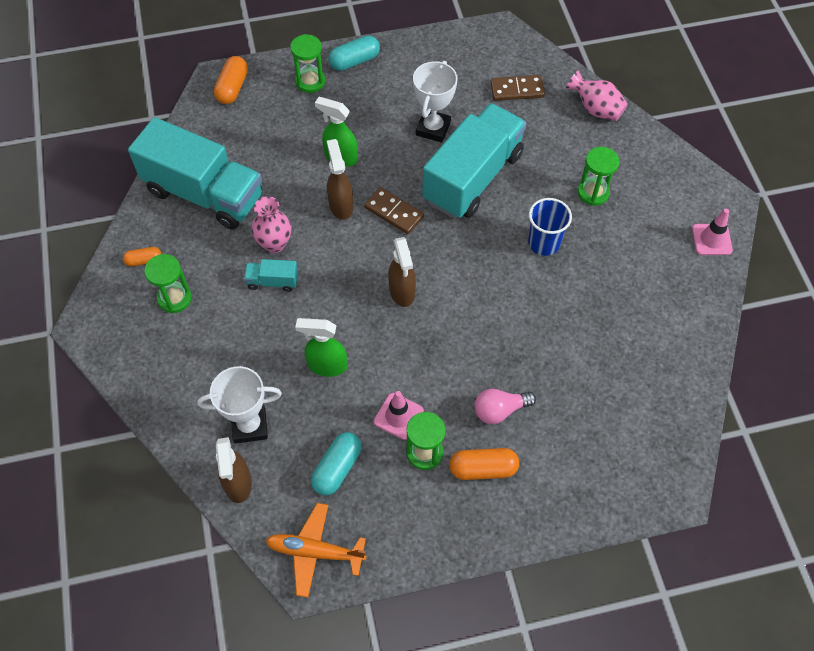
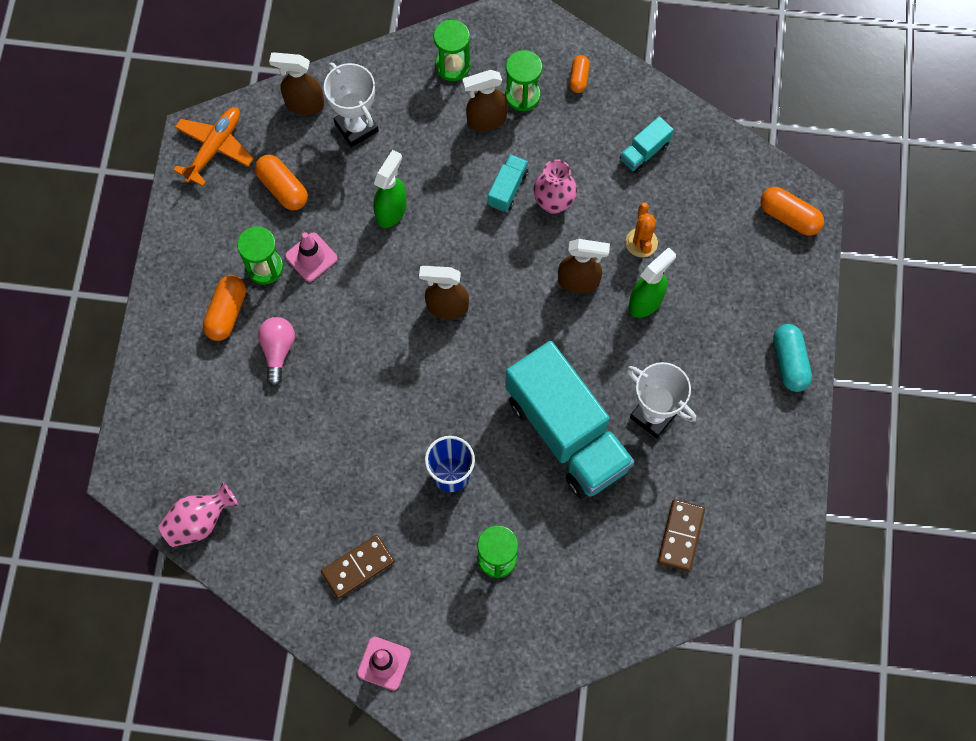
camera: 110 degrees right, 10 degrees up
(204, 194) = (644, 152): turquoise truck -> turquoise truck, size x0.40
(208, 319) = (486, 120): none -> brown spray bottle
(250, 426) = (356, 127): white trophy -> white trophy turned 45 degrees counterclockwise
(290, 174) = (641, 242): none -> orange cactus
(310, 82) = (772, 302): green hourglass -> green hourglass (453, 66)
(337, 468) = (282, 188): turquoise capsule -> orange capsule
(393, 212) = (550, 332): brown domino -> brown domino (358, 567)
(595, 109) = (618, 618): pink vase -> pink vase (199, 521)

